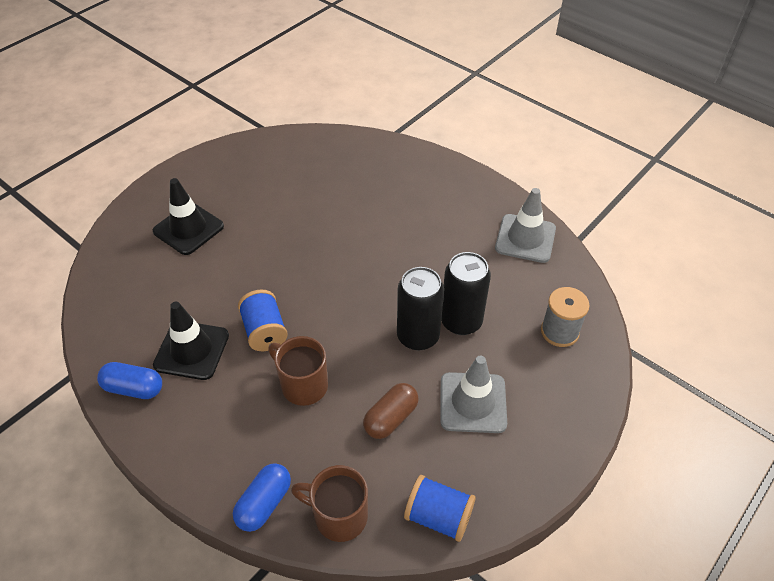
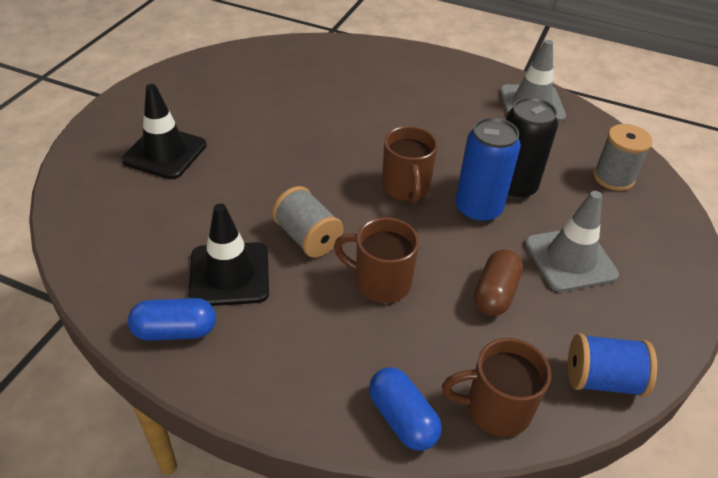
camera: 20 degrees left, 5 degrees down
(264, 331) = (307, 237): blue spool -> grey spool
(264, 503) = (402, 418): blue capsule -> blue capsule turned 45 degrees counterclockwise
(366, 302) = (406, 188): none -> brown mug
(418, 336) = (478, 209): black can -> blue can

